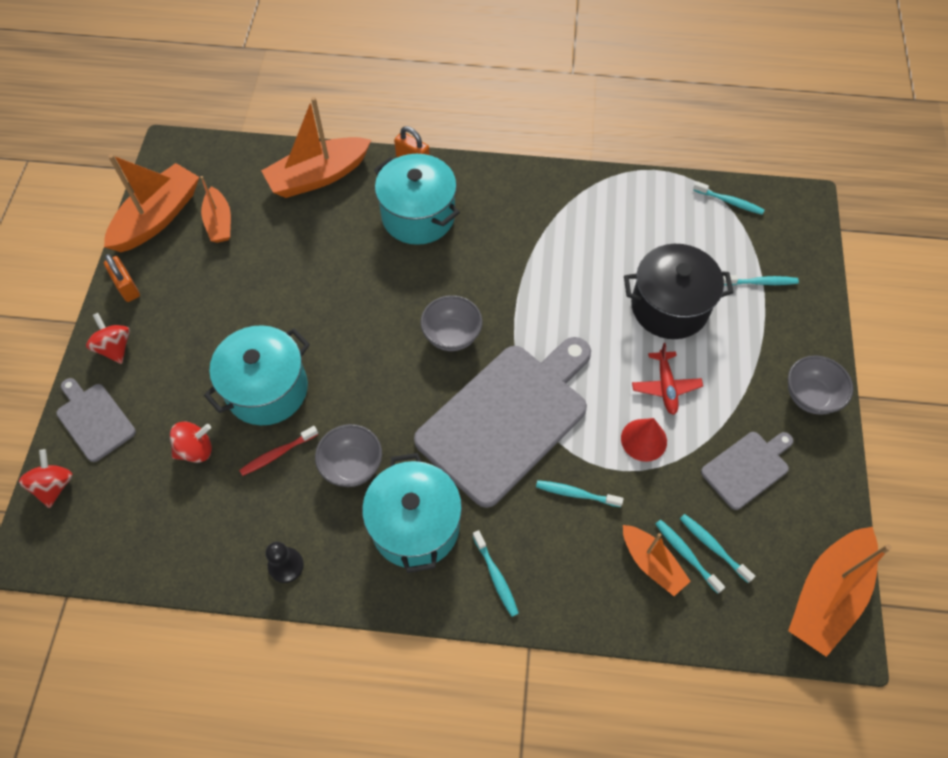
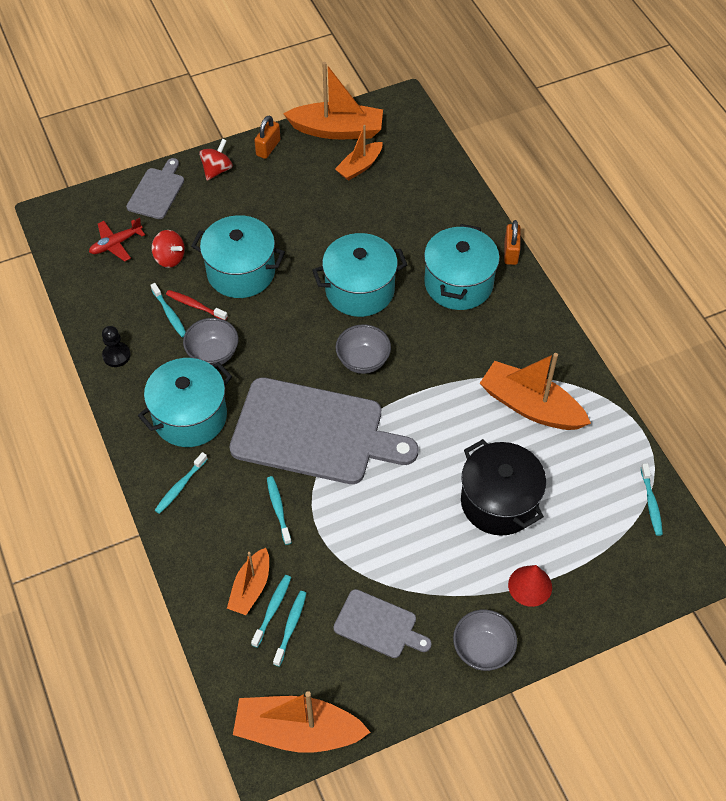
camera: 60 degrees right, 5 degrees down
(54, 485) = (99, 200): red spinning top -> none
(318, 176) = (447, 201): orange boat -> orange boat (531, 406)
(367, 297) = (360, 290): none -> turquoise pot
(644, 440) = (356, 536): red cone -> red cone (530, 586)
(665, 386) = (417, 532): red plane -> red plane (116, 244)
(761, 282) = (577, 564): turquoise toothbrush -> turquoise toothbrush (169, 314)

